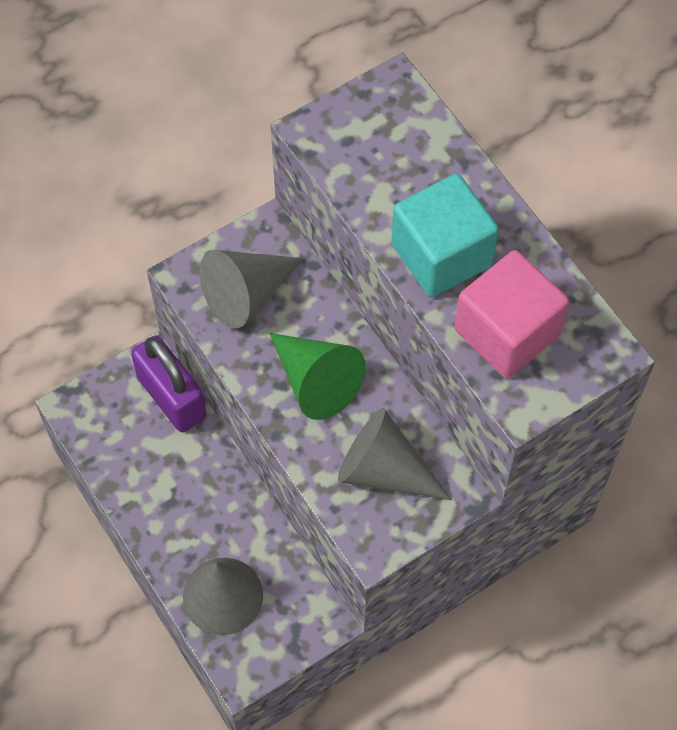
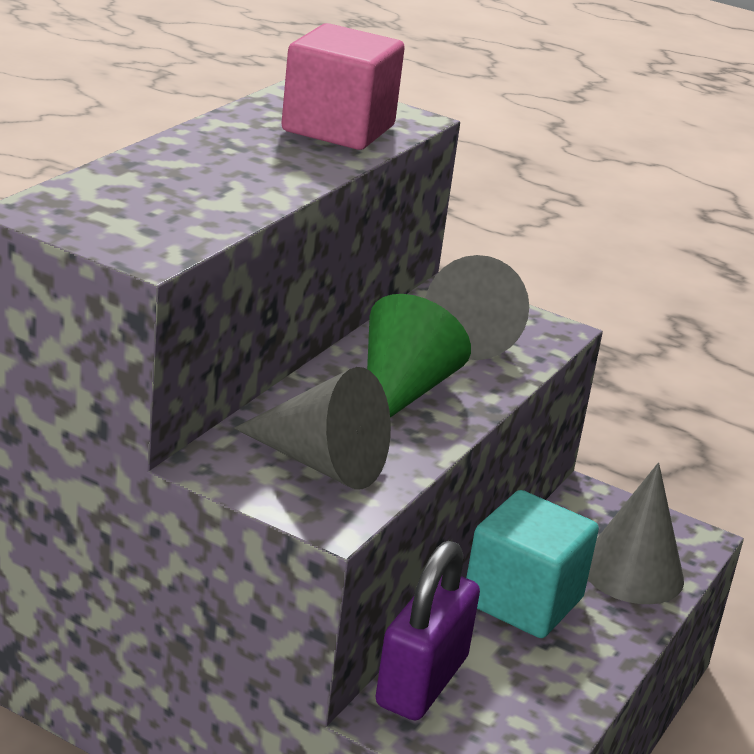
camera: 120 degrees left, 35 degrees down
(441, 255) = (272, 164): turquoise cube -> turquoise cube (523, 600)

